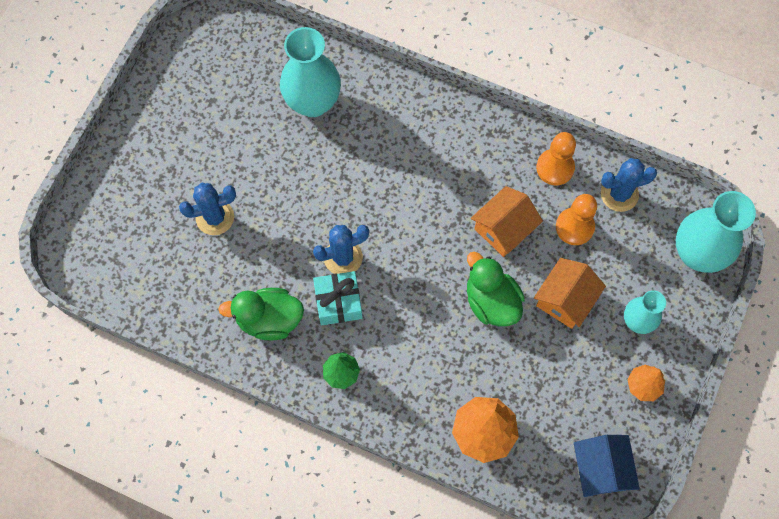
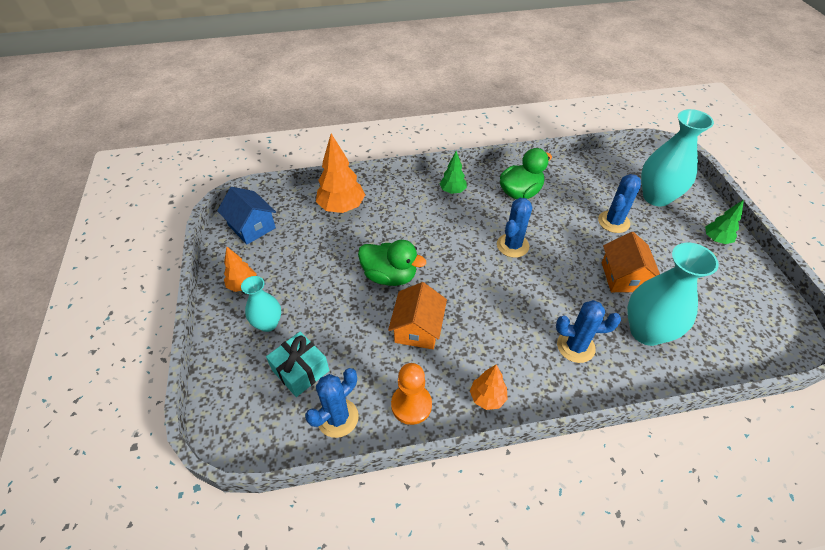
camera: 145 degrees right, 20 degrees down
(144, 135) = (716, 239): none -> green tree
(338, 302) = (490, 221): turquoise gift -> turquoise gift (300, 370)
(384, 128) = (575, 346): none -> blue cactus
(491, 136) = (487, 397): none -> orange tree
(565, 299) = (335, 307): orange house -> orange house (623, 276)
(574, 227) = (361, 364): orange pawn -> none
(697, 253) = (237, 407): turquoise vase -> turquoise vase (656, 197)

